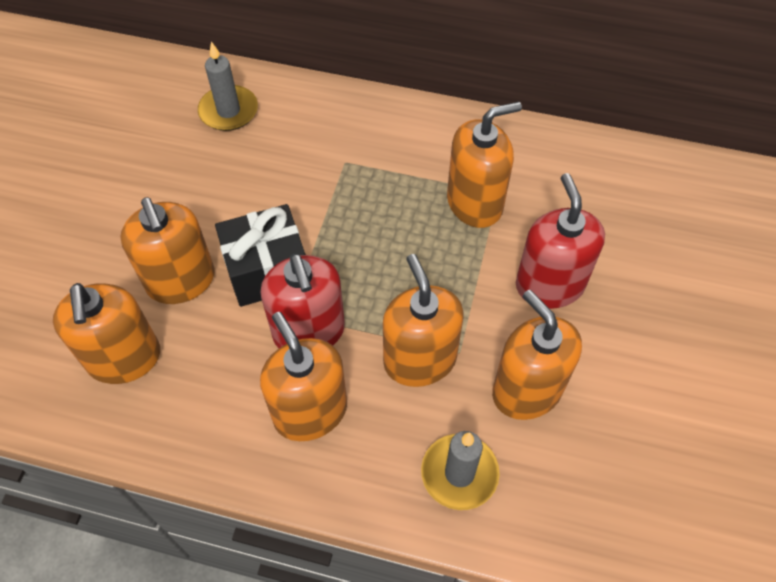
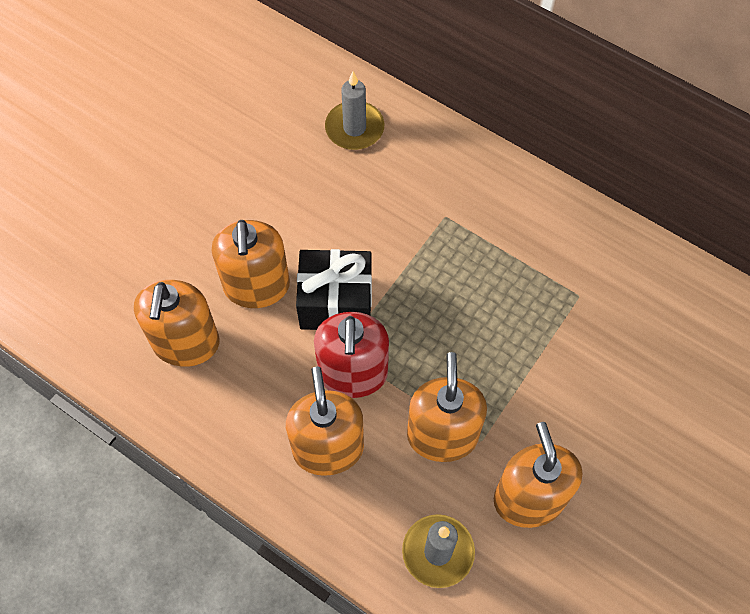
camera: 20 degrees right, 5 degrees up
(475, 203) = (553, 299): orange soap dispenser -> none
(549, 285) = (592, 405): red soap dispenser -> none

